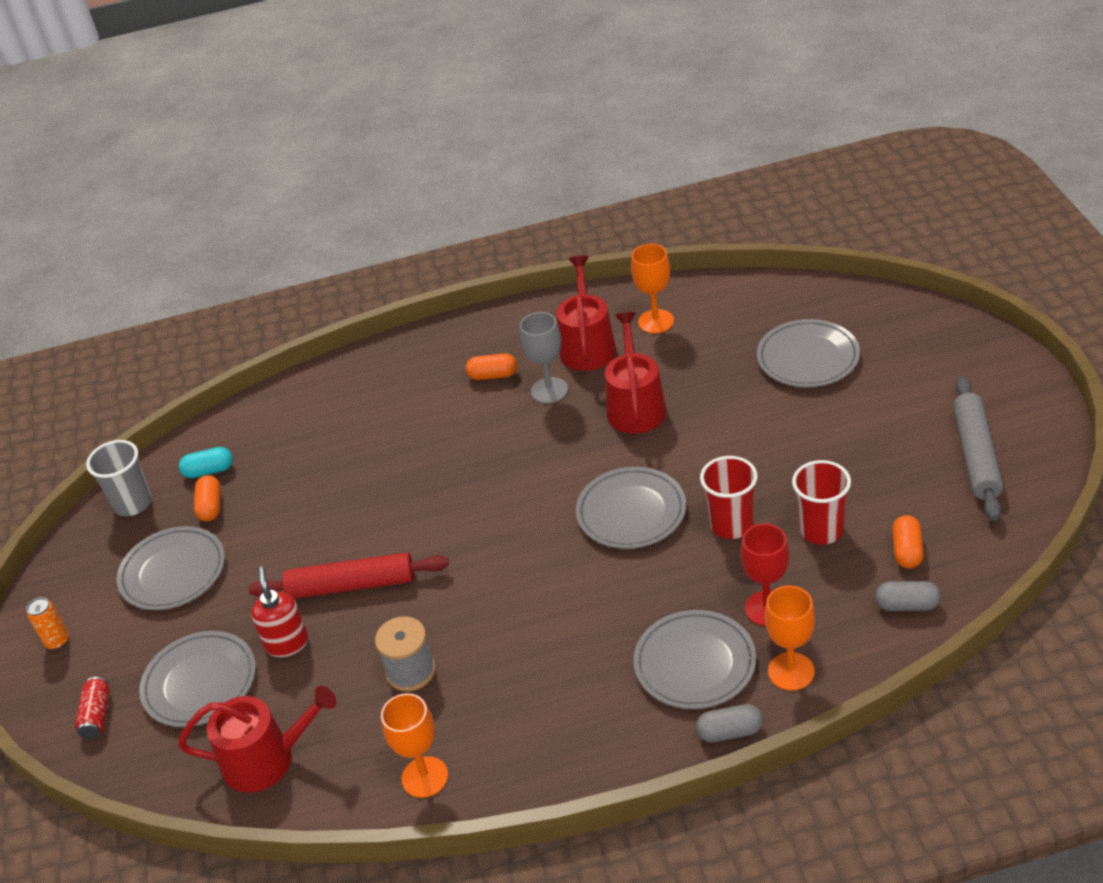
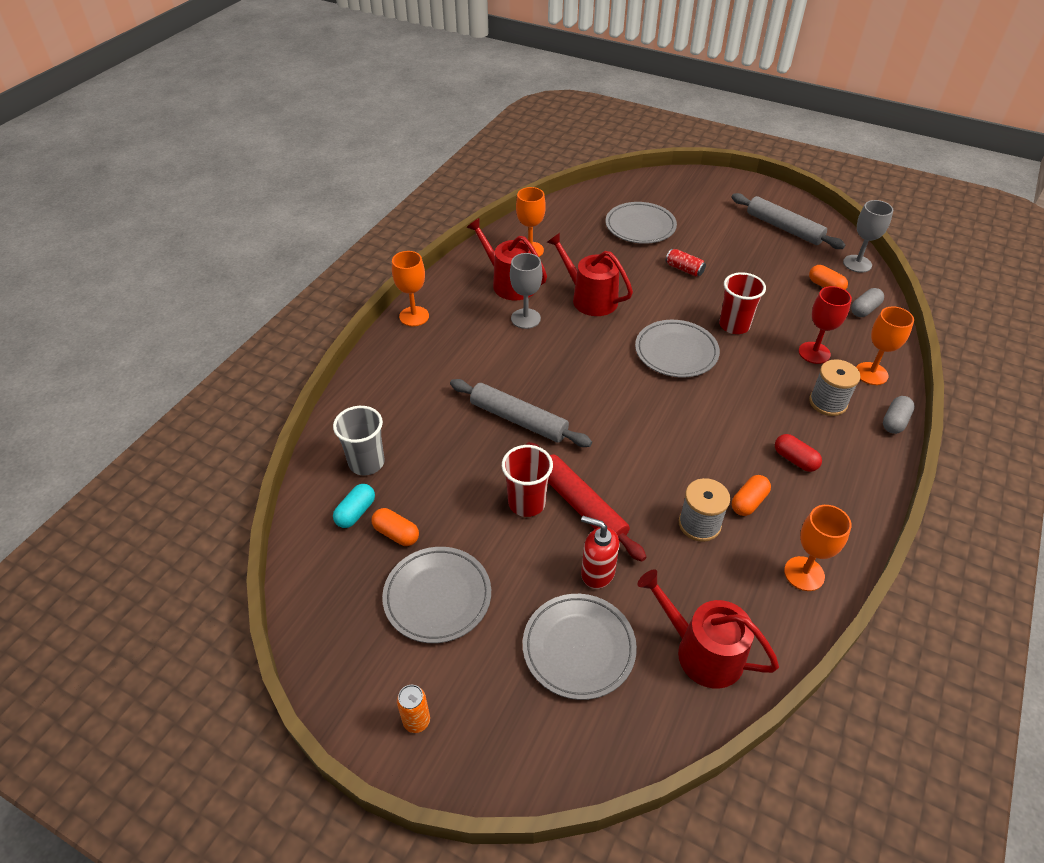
camera: 55 degrees left, 5 degrees up
(97, 715) = (537, 739): red can -> red can (684, 269)
(133, 503) = (324, 578): grey cup -> grey cup (366, 463)
(267, 759) = (702, 651): red watering can -> red watering can turned 90 degrees counterclockwise
(351, 585) = (581, 506): red rolling pin -> red rolling pin turned 75 degrees counterclockwise
(410, 480) = (519, 420): none -> grey rolling pin
(464, 330) = (414, 316): none -> orange goblet
(493, 375) = (476, 330): orange capsule -> orange capsule (748, 502)
(574, 687) = (795, 460): none -> red capsule
(695, 664) = (828, 402): grey plate -> grey spool
(821, 530) = (777, 301): red cup -> red cup (526, 503)
(995, 551) = (857, 264): none -> grey goblet

